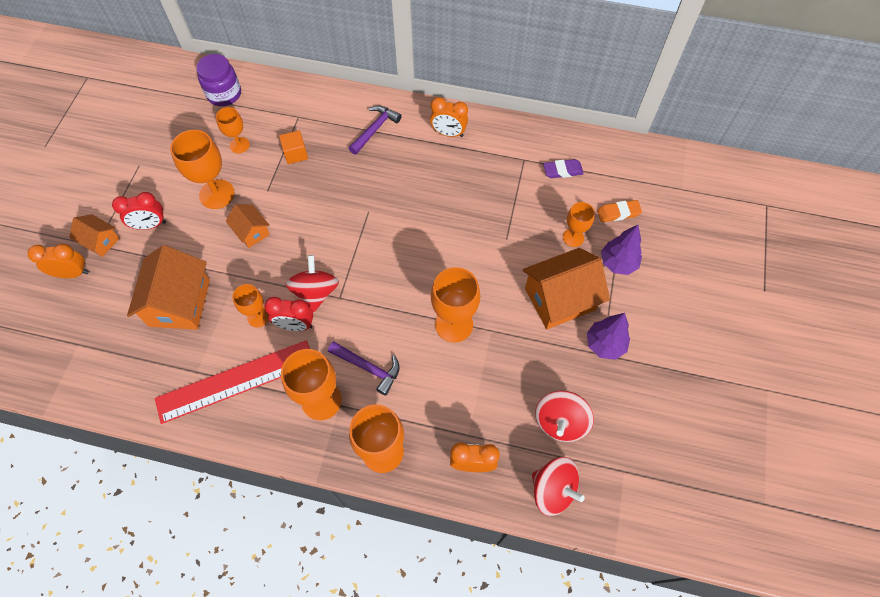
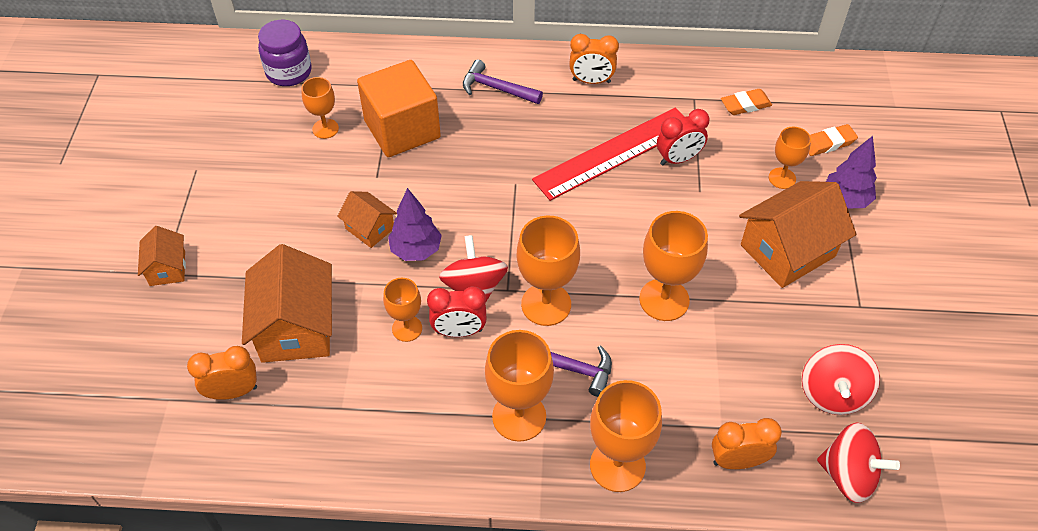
camera: 10 degrees left, 10 degrees down
(72, 273) = (138, 313): orange clock -> orange clock (233, 392)
(100, 241) = (167, 268): orange house -> orange house turned 60 degrees clockwise
(150, 225) = (231, 239): red clock -> red clock (678, 159)
(217, 194) = (311, 190): orange goblet -> orange goblet (546, 304)
(236, 381) = (398, 411): red ruler -> red ruler (614, 153)
(295, 154) = (402, 129): orange cube -> orange cube, size x2.14
(375, 129) = (497, 88): purple hammer -> purple hammer turned 90 degrees counterclockwise
(562, 171) = (745, 105): purple eraser -> orange eraser
(605, 344) = (859, 295): purple tree -> purple tree (416, 250)

